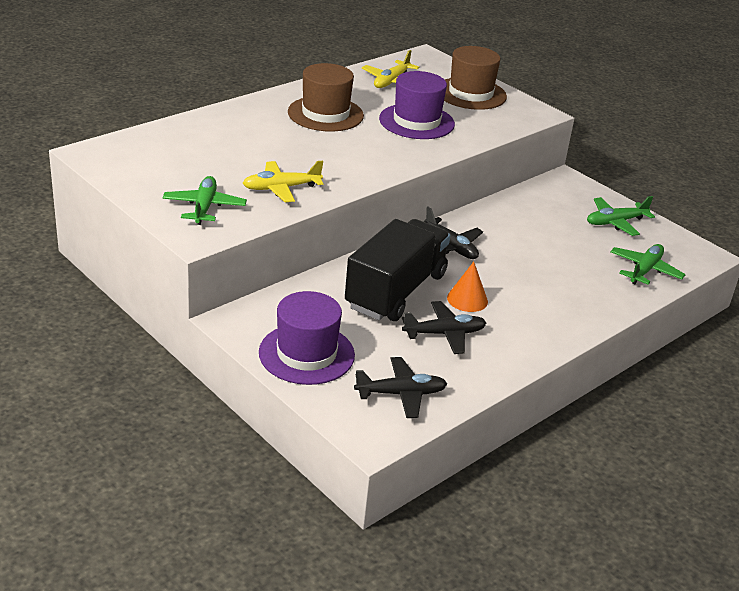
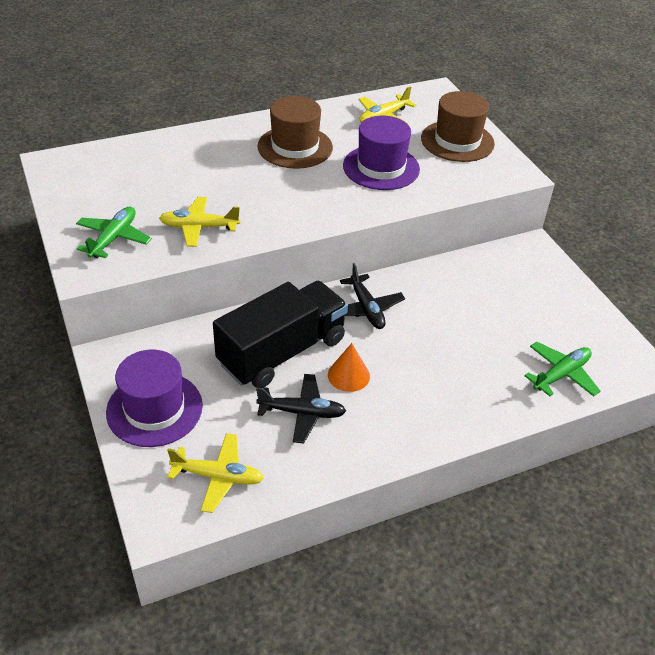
camera: 20 degrees right, 10 degrees up
(401, 394) = (218, 477): black plane -> yellow plane
(615, 222) = (560, 308): green plane -> none

